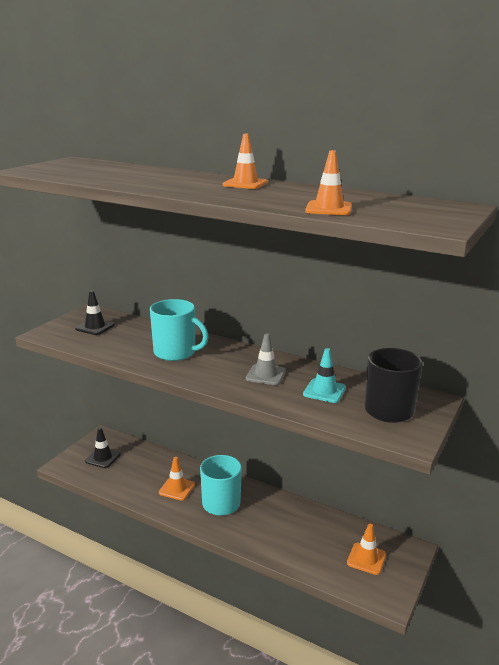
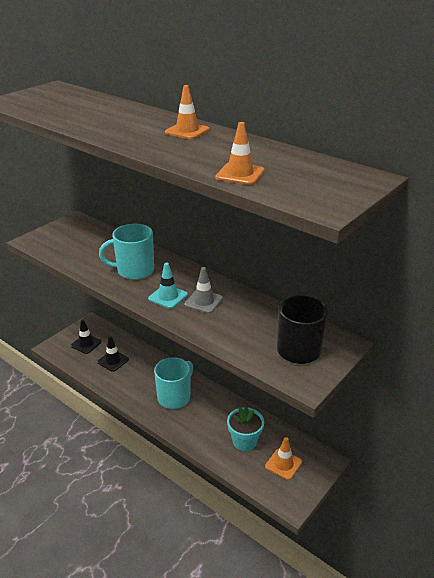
camera: 10 degrees right, 10 degrees up
(95, 327) = (74, 237): black traffic cone -> black traffic cone (113, 361)
(176, 353) = (134, 271): turquoise mug -> turquoise mug turned 135 degrees clockwise
(177, 488) = (140, 379): orange traffic cone -> none
(315, 540) = (244, 441): none -> turquoise flower pot
(324, 391) = (249, 324): turquoise traffic cone -> turquoise traffic cone (168, 297)

